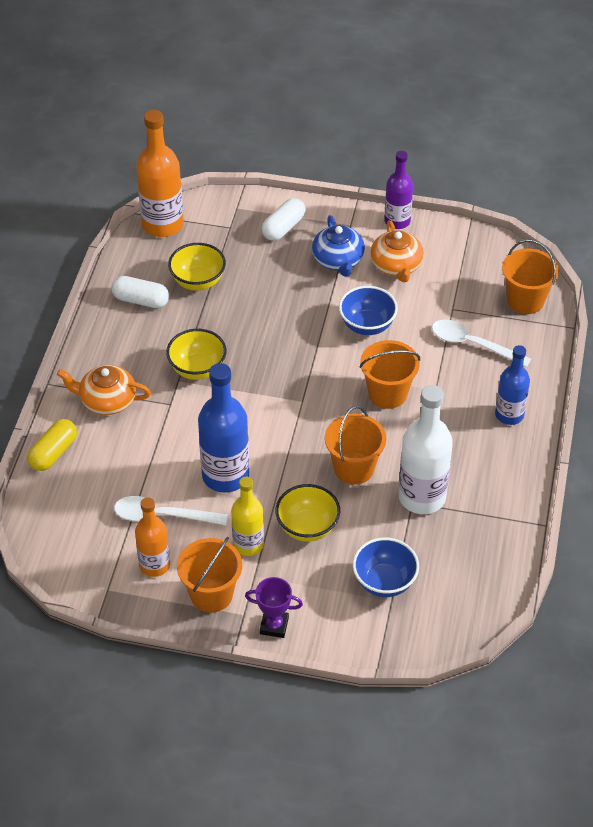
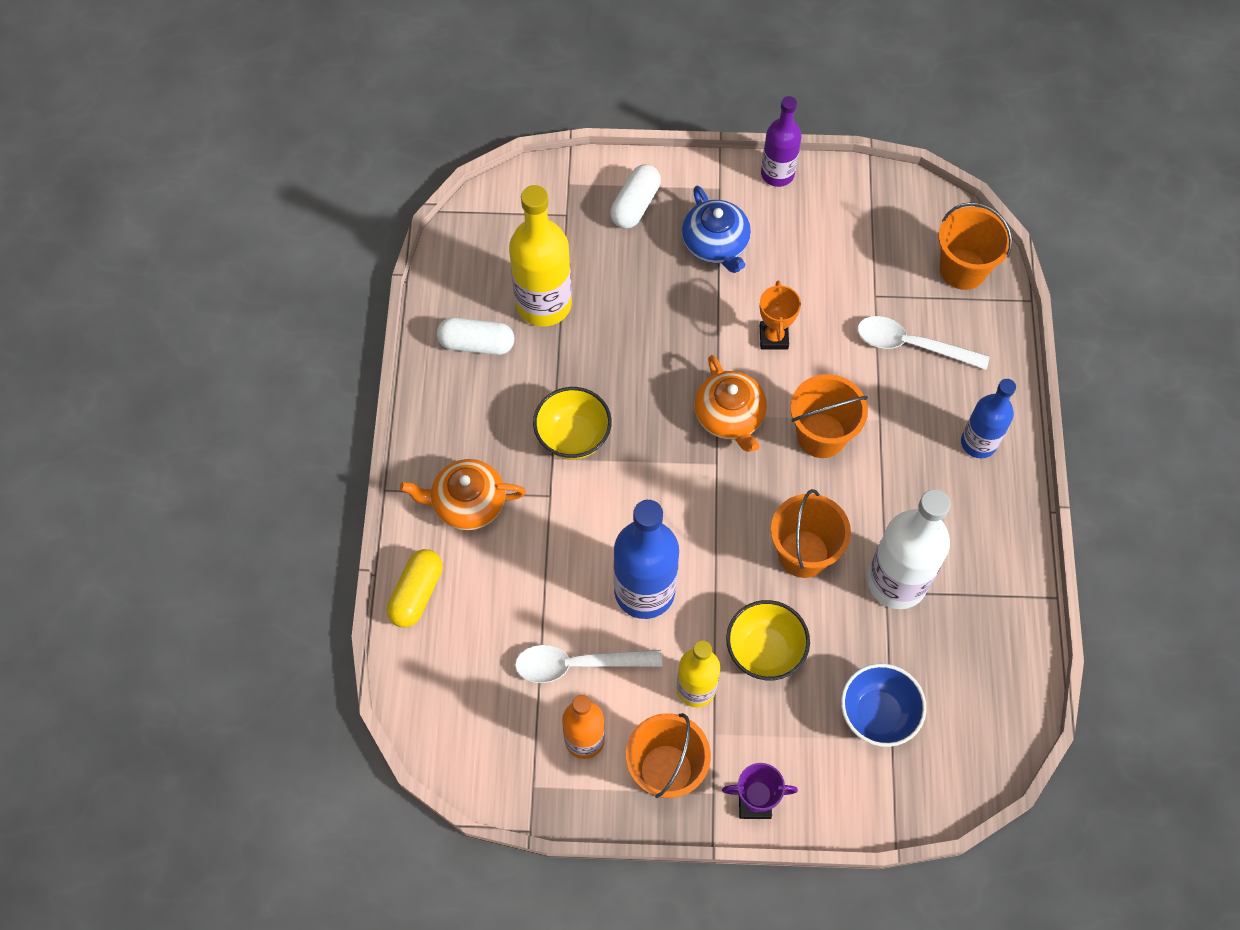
camera: 10 degrees left, 15 degrees up
(162, 224) = (478, 223): orange bottle -> none
(198, 281) = (544, 304): yellow bowl -> yellow bottle
(367, 325) = (773, 337): blue bowl -> orange trophy
(396, 265) = (791, 241): orange teapot -> orange teapot (730, 416)

